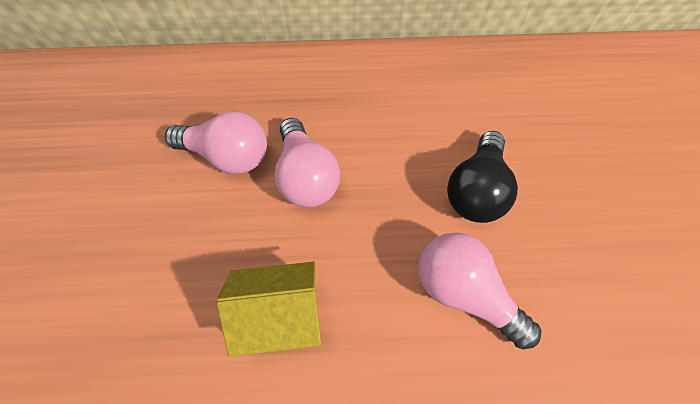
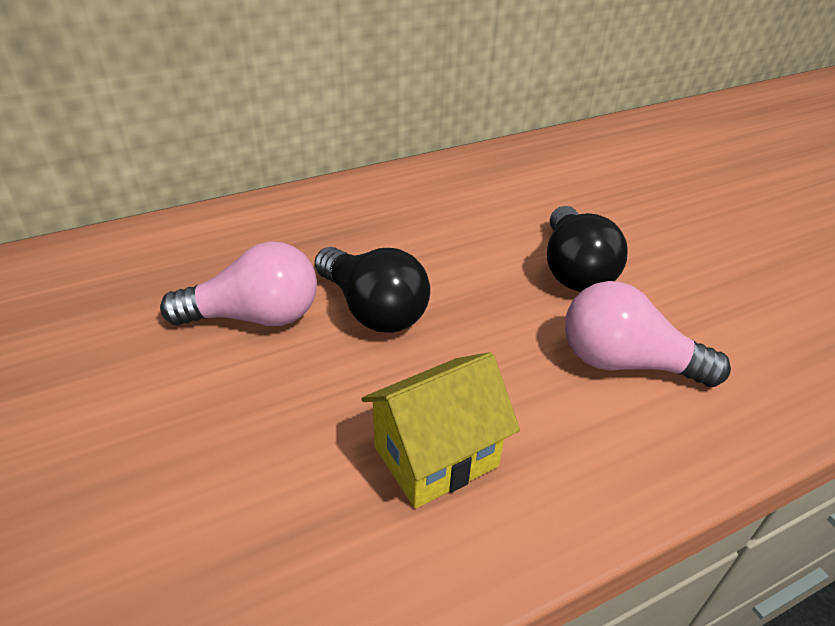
camera: 25 degrees left, 20 degrees down
(306, 177) = (373, 309): pink light bulb -> black light bulb

